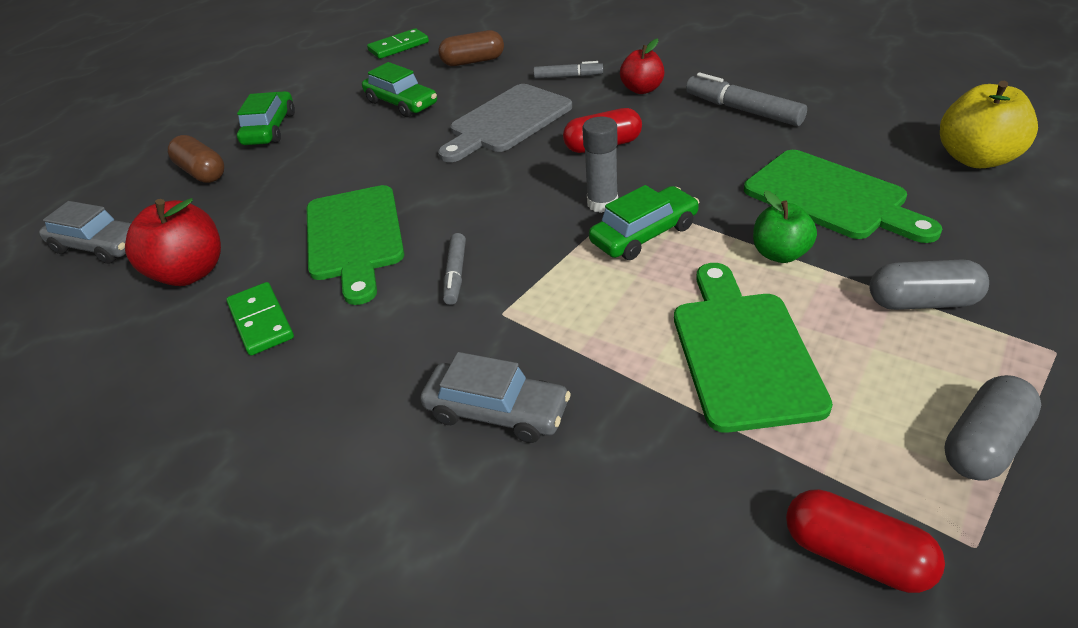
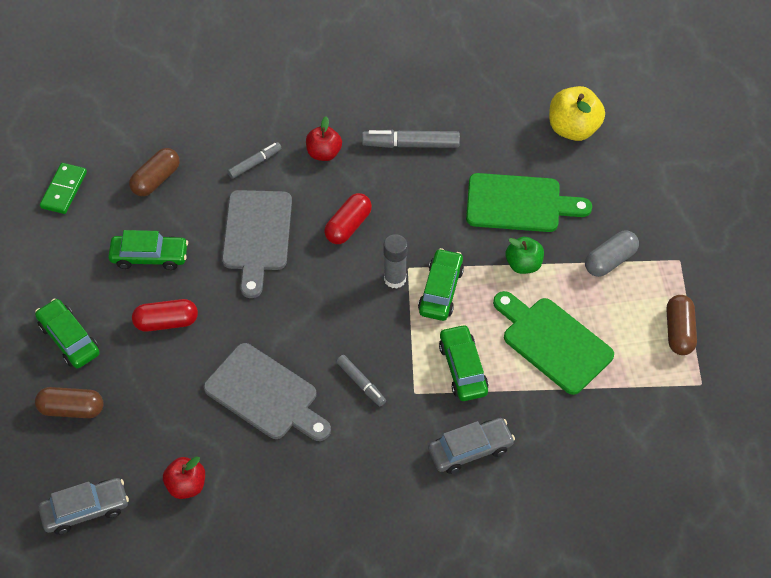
camera: 45 degrees left, 15 degrees up
(190, 272) = (186, 485): red apple -> red apple, size x0.65
(261, 321) = (281, 485): green domino -> none
(354, 237) = (265, 395): green cutting board -> grey cutting board
(587, 319) = (463, 368): none -> green car
(855, 555) = (665, 417): red capsule -> red capsule (166, 322)
(983, 443) = (679, 331): grey capsule -> brown capsule

